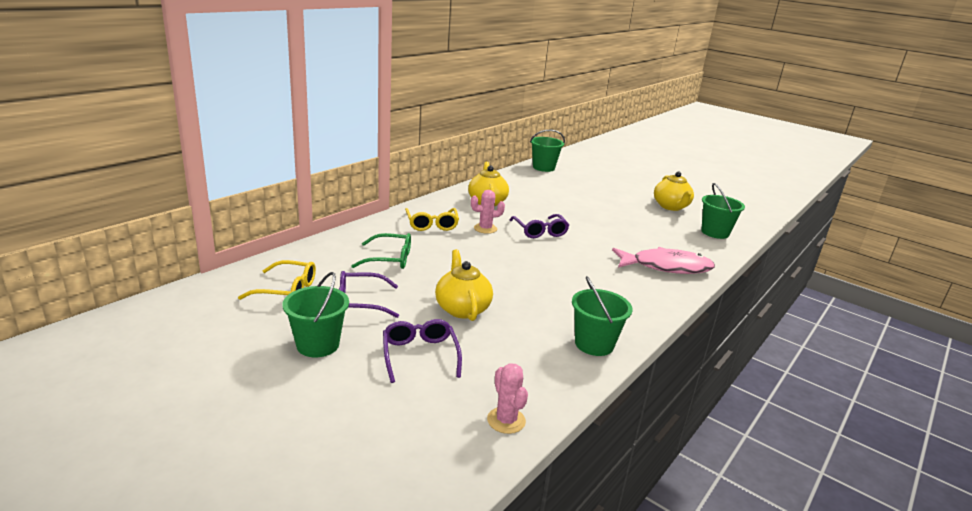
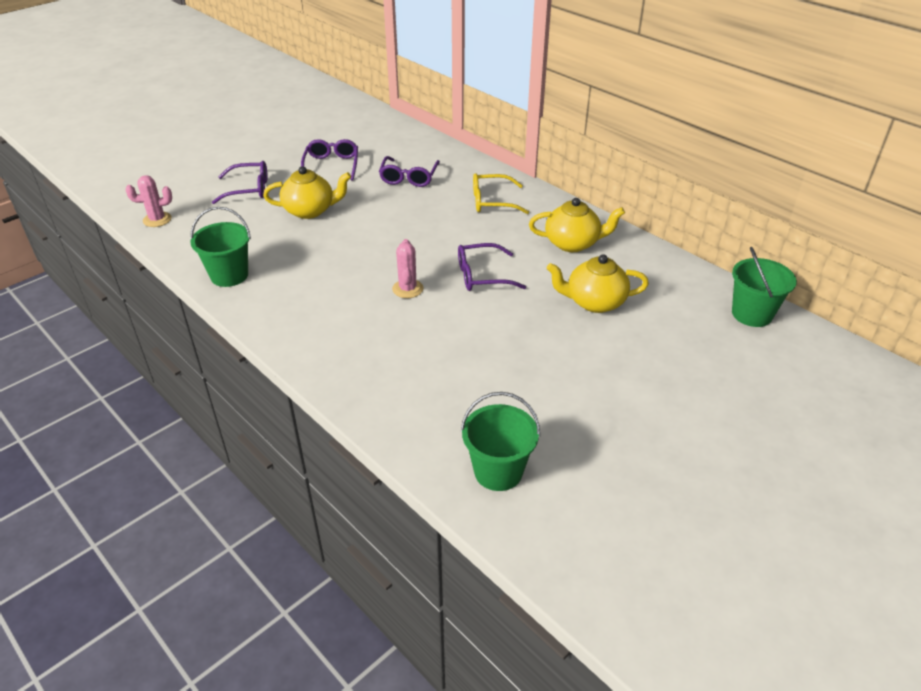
camera: 100 degrees right, 15 degrees up
(286, 290) = (357, 137): yellow glasses -> none
(318, 345) = (277, 152): green bucket -> none
(389, 259) = (409, 177): green glasses -> purple glasses
(485, 228) = (485, 235): pink cactus -> pink cactus (407, 289)
(666, 267) = (376, 370): pink fish -> none
(671, 207) = (609, 444): yellow teapot -> yellow teapot (594, 302)

